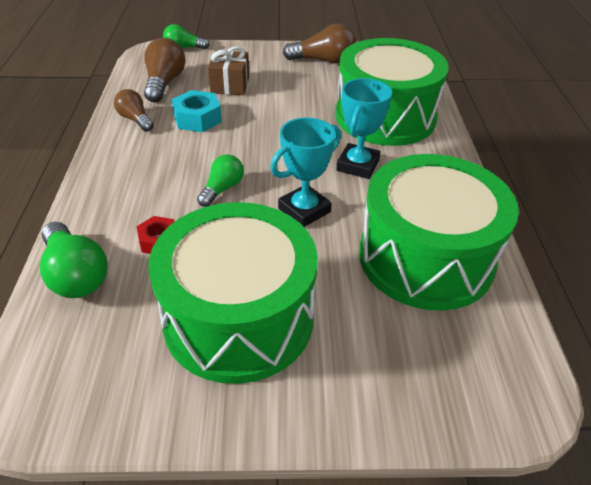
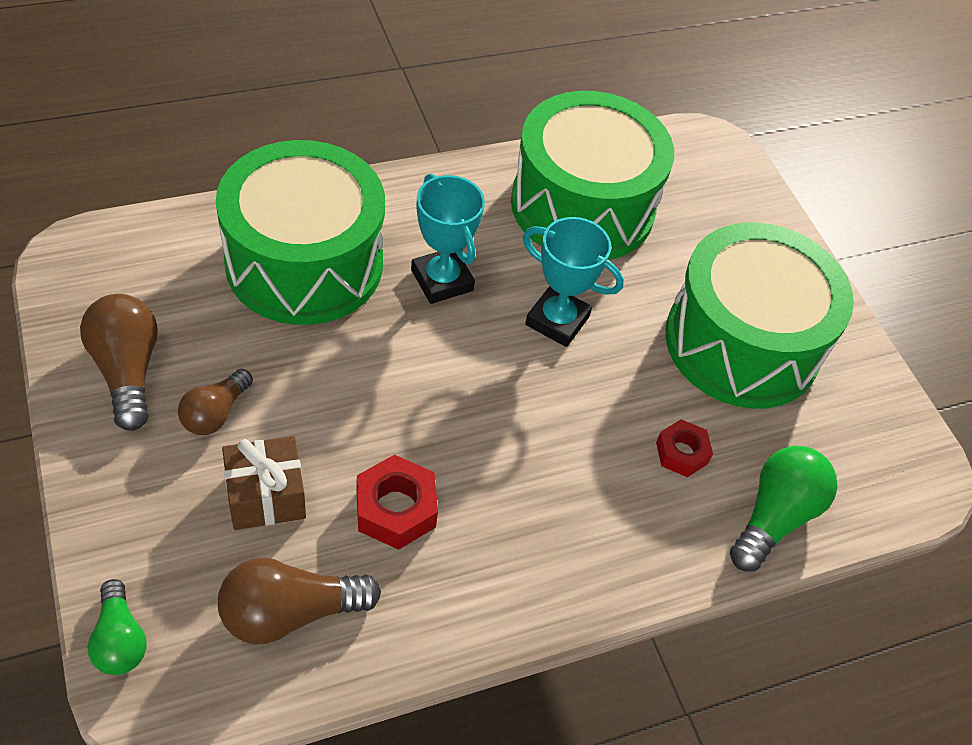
camera: 115 degrees left, 10 degrees up
(135, 119) = (433, 606): brown light bulb -> brown light bulb (215, 413)
(197, 118) = (396, 509): turquoise nut -> red nut
(222, 189) = (557, 417): green light bulb -> none
(357, 165) = (442, 280): turquoise trophy -> turquoise trophy turned 60 degrees clockwise

